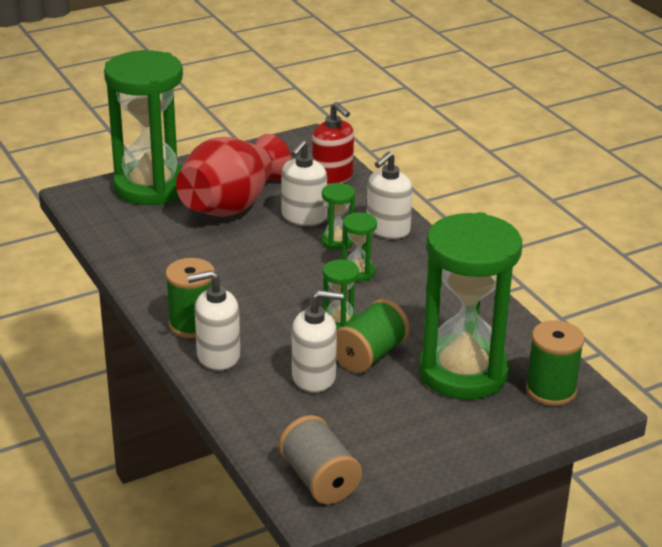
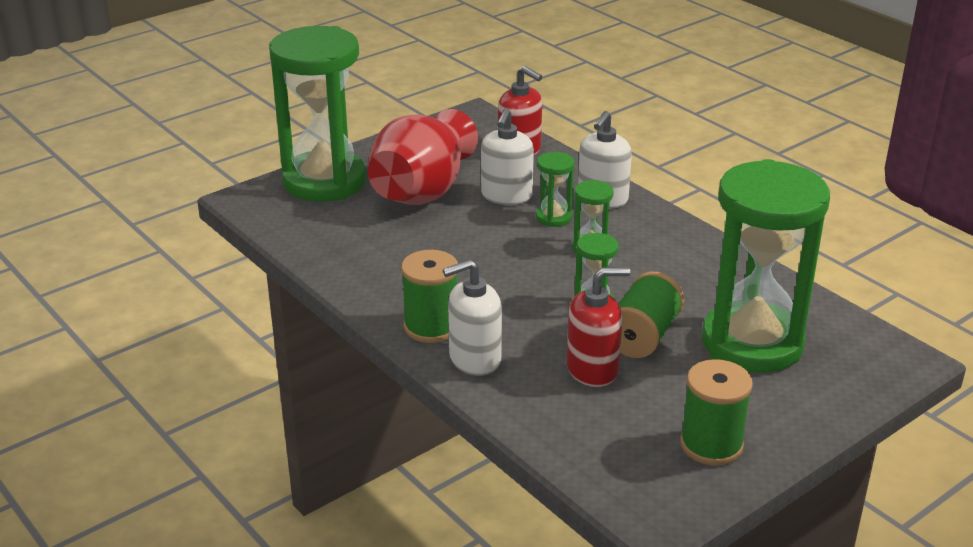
camera: 10 degrees left, 0 degrees up
(314, 377) = (592, 369): white soap dispenser -> red soap dispenser
(319, 480) = (649, 486): grey spool -> none
(551, 390) = (854, 350): green spool -> green spool (711, 445)

